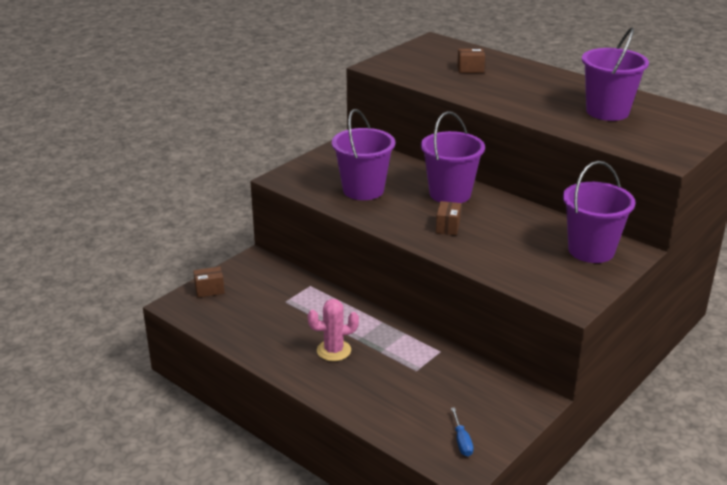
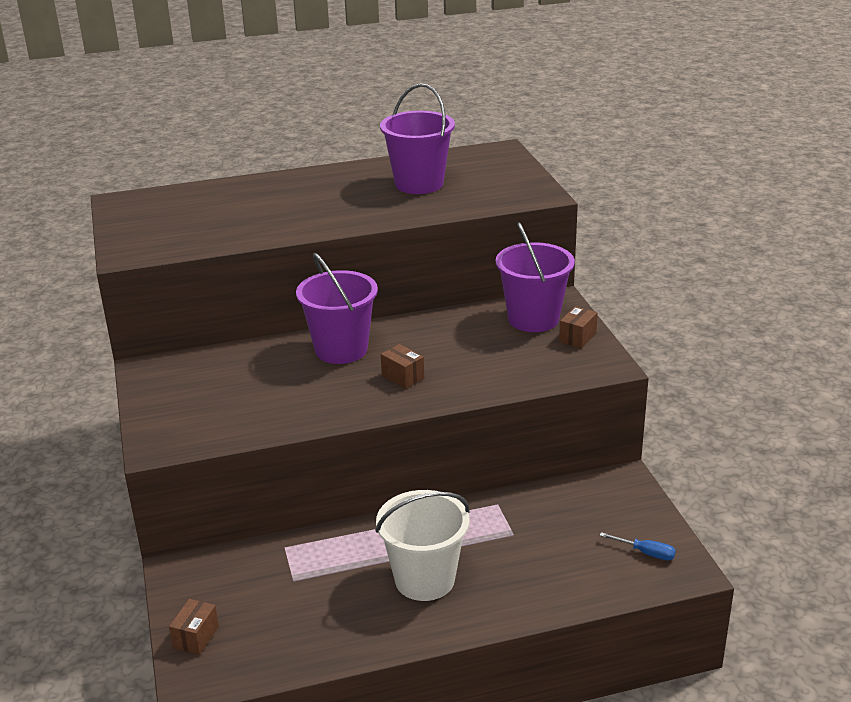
camera: 55 degrees left, 0 degrees up
(334, 350) = (424, 579): pink cactus -> white bucket
(363, 190) = (261, 399): purple bucket -> none
(470, 69) = (224, 209): brown box -> brown box (577, 338)

